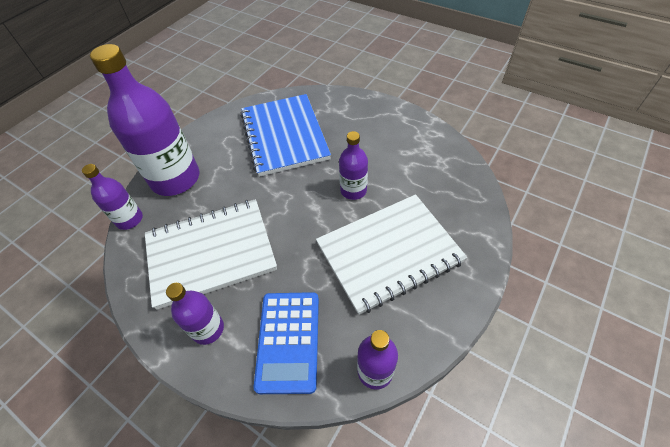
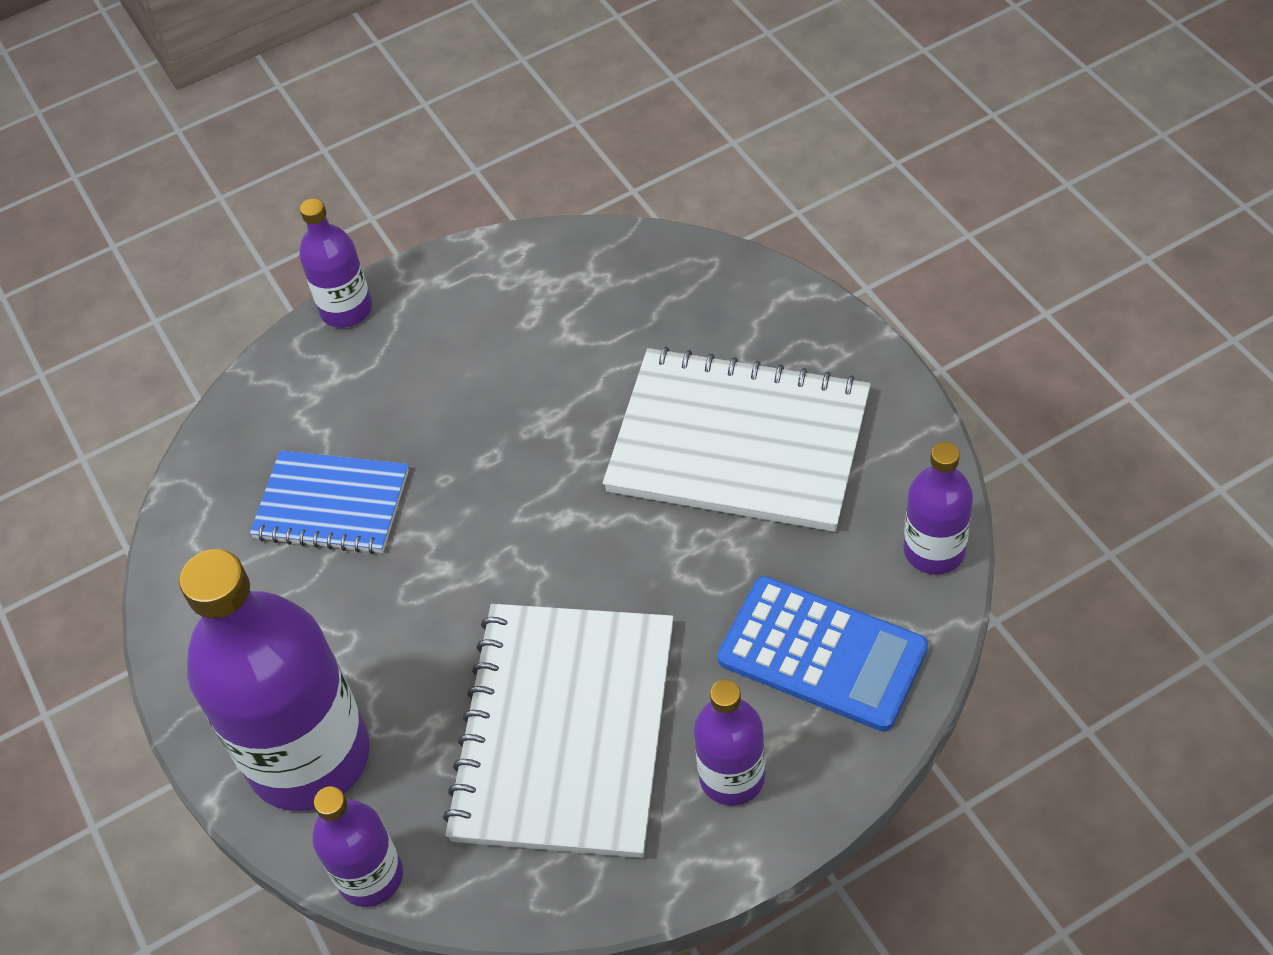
camera: 60 degrees left, 0 degrees up
(284, 136) = (332, 505): blue notebook -> blue notebook, size x0.59
(353, 190) = (567, 439): purple bottle -> purple bottle (346, 309)
(389, 253) = (739, 443): white notebook -> white notebook turned 75 degrees counterclockwise

